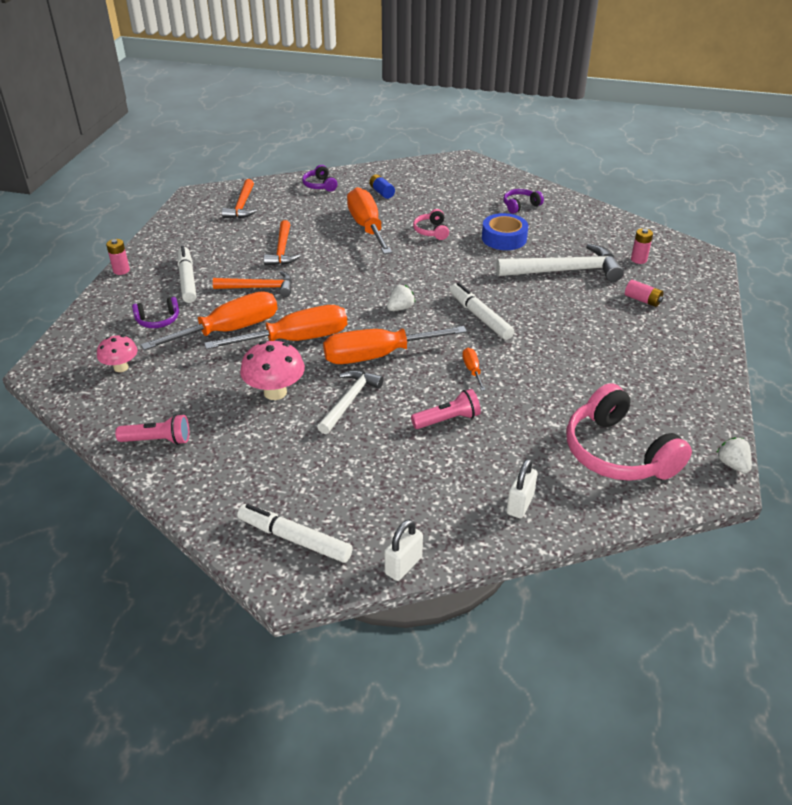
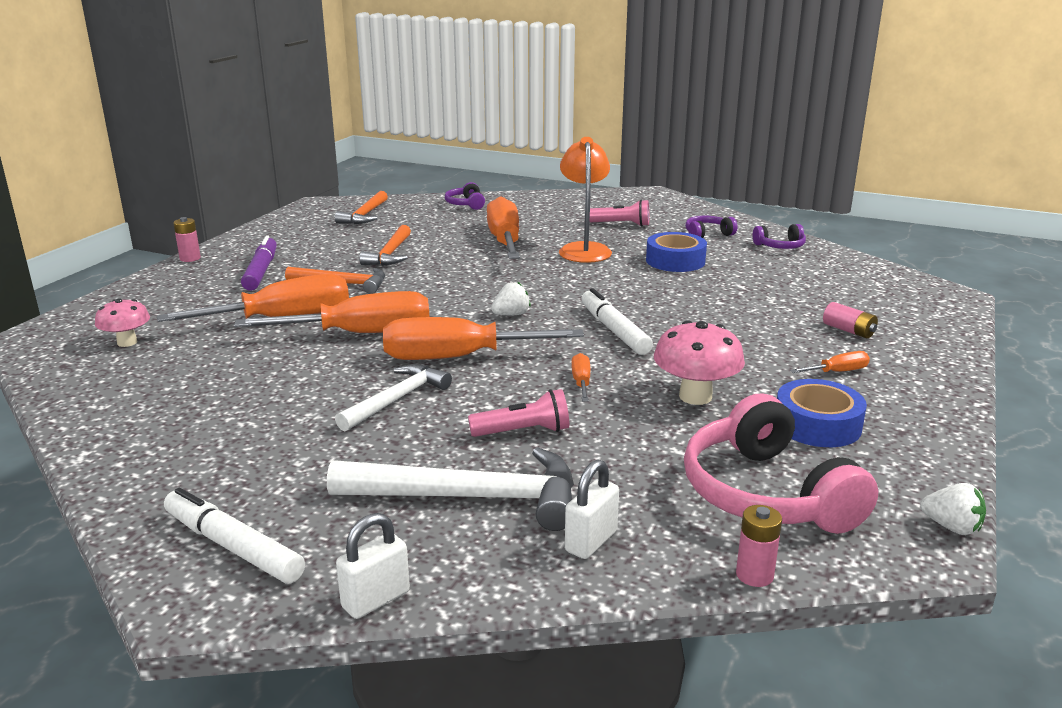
camera: 10 degrees right, 15 degrees down
(158, 320) = (202, 303): purple headphones -> purple headphones (780, 246)
(158, 440) = (121, 417): pink flashlight -> pink flashlight (621, 224)
(187, 280) = (261, 271): white marker -> purple marker
(275, 392) = (303, 382): pink mushroom -> pink mushroom (695, 396)
(381, 192) = (537, 214): blue battery -> none
(431, 231) = (584, 249): pink headphones -> orange lamp
(565, 271) = (747, 295): white hammer -> white hammer (471, 498)
(638, 259) = (853, 292): pink battery -> pink battery (754, 575)
(638, 390) = (817, 424): none -> blue tape
(642, 341) = (838, 372): none -> orange screwdriver
(732, 464) = (951, 527): white strawberry -> white strawberry turned 135 degrees clockwise

